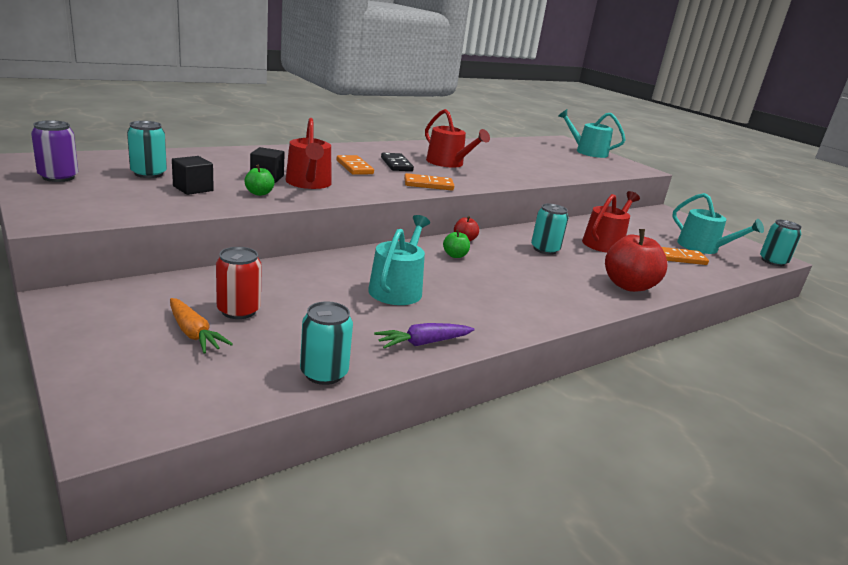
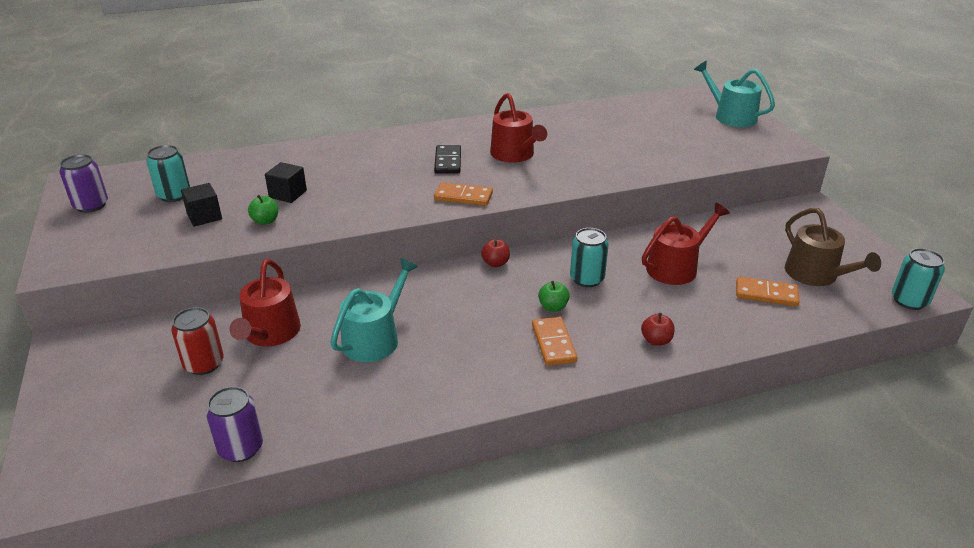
camera: 20 degrees right, 10 degrees up
(194, 333) = (151, 391): orange carrot -> none
(309, 183) = (327, 202): red watering can -> red watering can (270, 334)
(324, 373) = (241, 448): turquoise can -> purple can
(354, 167) = (394, 170): orange domino -> orange domino (553, 343)
(423, 343) = (357, 416): purple carrot -> none
(455, 255) = (468, 289): green apple -> green apple (553, 307)
(628, 286) = (656, 340): red apple -> red apple, size x0.47
(703, 248) = (816, 275): turquoise watering can -> brown watering can

